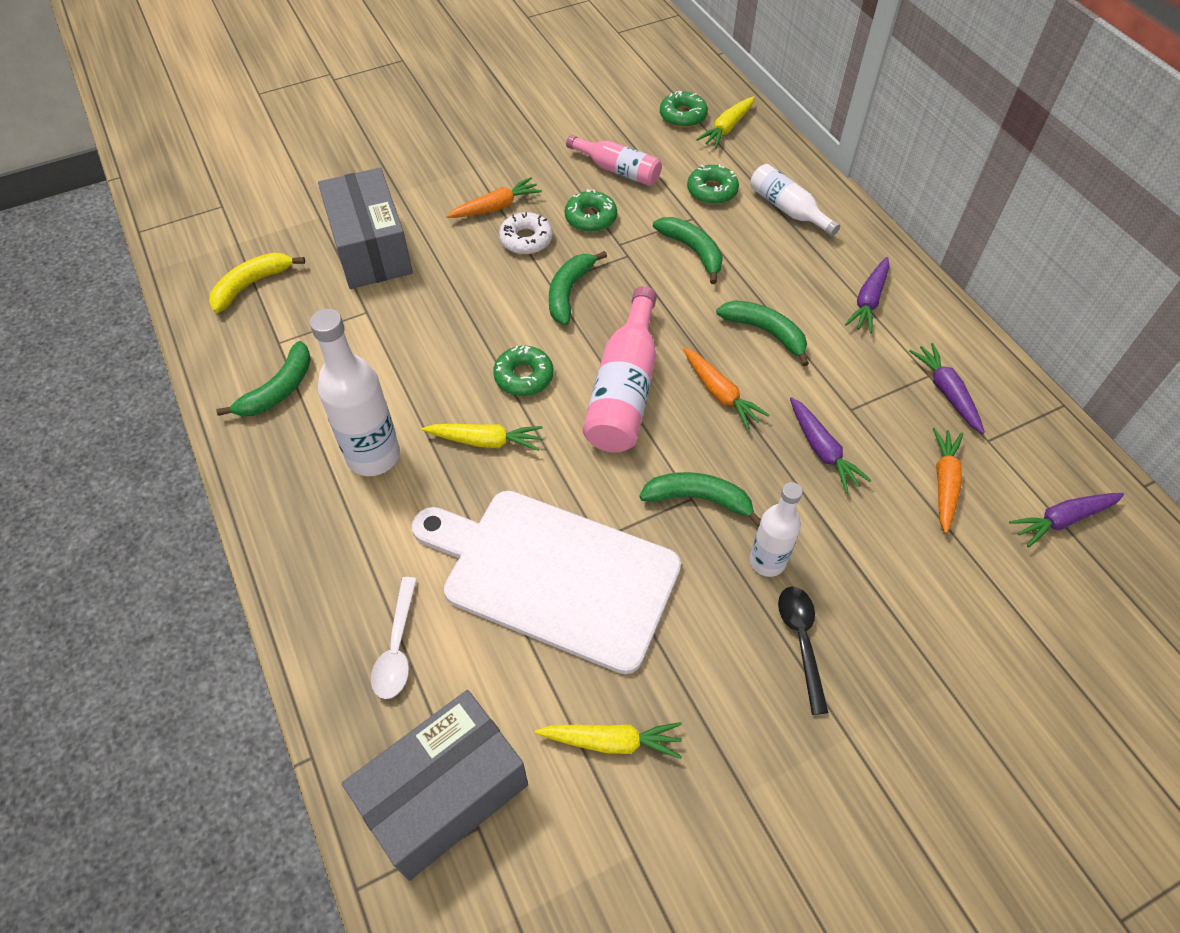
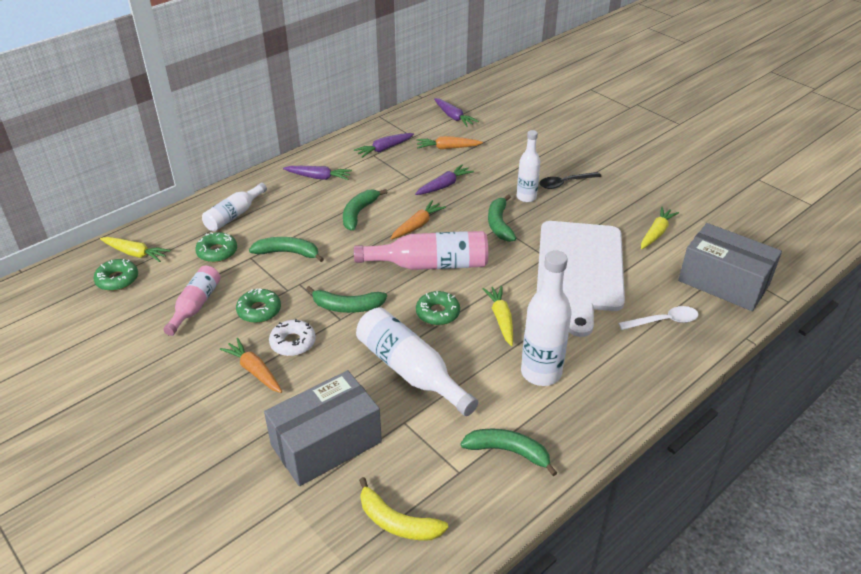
camera: 105 degrees left, 15 degrees down
(437, 331) = (410, 371): none -> white bottle
(612, 741) = (656, 233): yellow carrot -> yellow carrot turned 45 degrees clockwise
(692, 251) = (288, 253): green banana -> green banana turned 60 degrees clockwise

